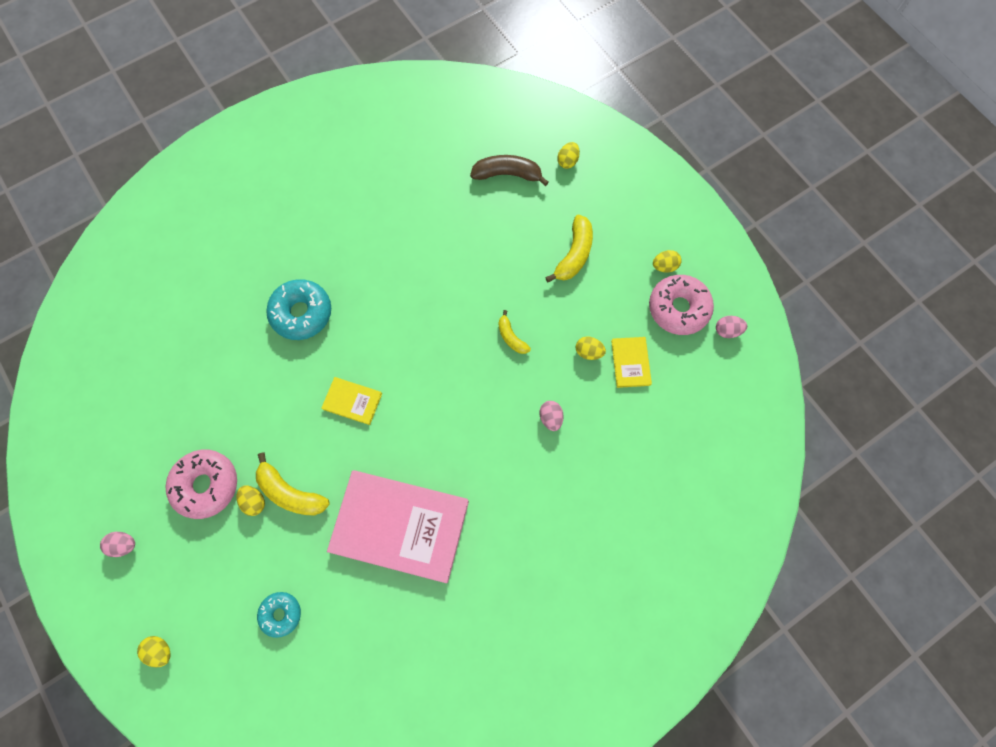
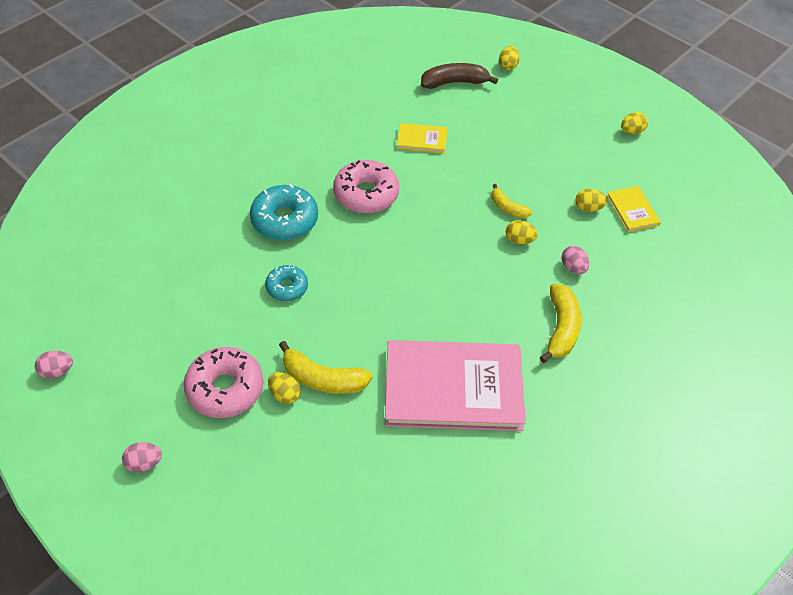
camera: 15 degrees left, 20 degrees down
(160, 650) = (217, 562): yellow egg -> yellow egg (519, 240)
(281, 614) = (348, 496): turquoise donut -> turquoise donut (287, 287)
(352, 401) = (363, 286): yellow book -> yellow book (422, 140)
(574, 254) = (543, 134): yellow banana -> yellow banana (561, 328)
(678, 308) = (659, 161): pink donut -> pink donut (366, 194)
(727, 330) = (711, 172): pink egg -> pink egg (57, 371)

